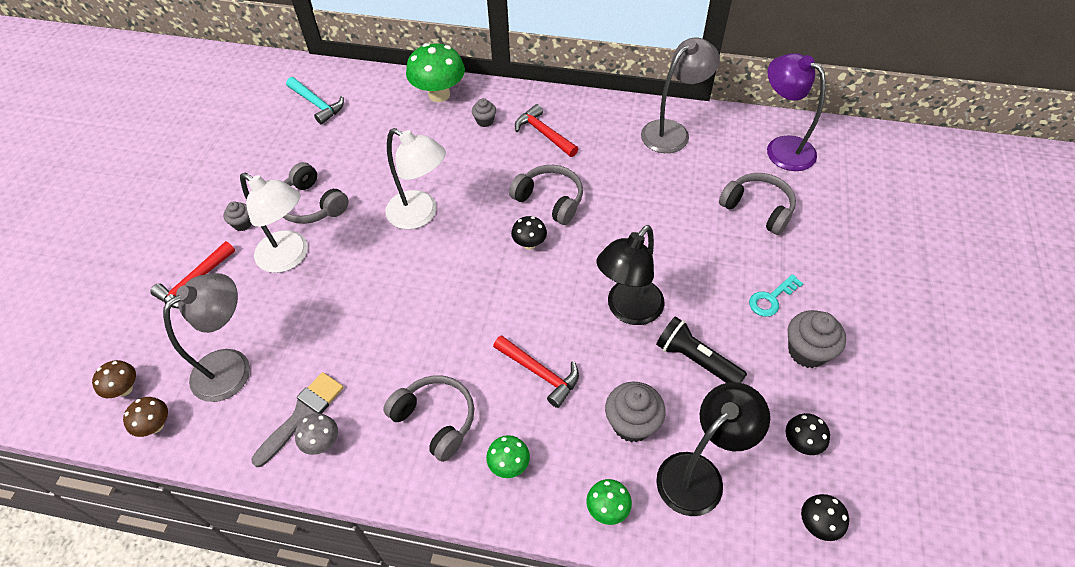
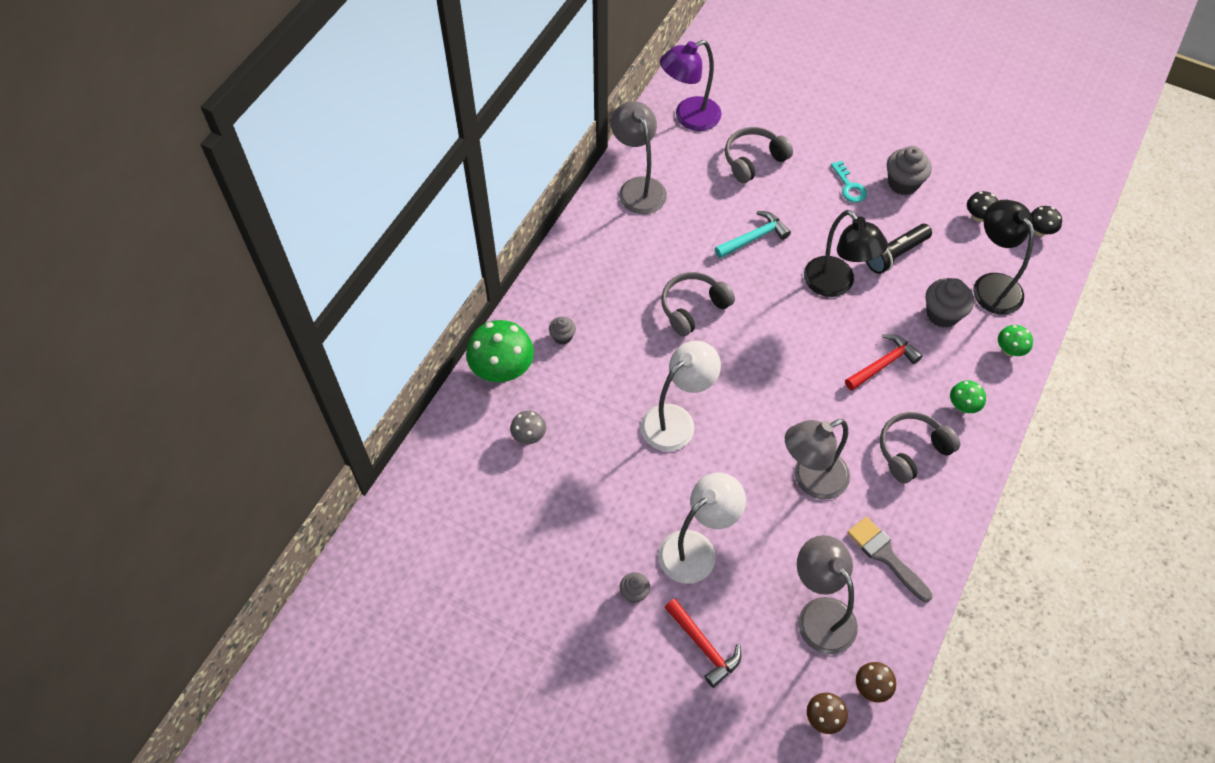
camera: 75 degrees left, 5 degrees up
(312, 204) = (628, 520): grey headphones -> none
(317, 104) = (467, 497): turquoise hammer -> turquoise hammer (754, 238)
(322, 442) = (917, 543): grey mushroom -> grey mushroom (529, 436)
(379, 332) = (810, 480): none -> grey lamp
(529, 244) = (742, 337): black mushroom -> none
(544, 134) = (601, 290): red hammer -> none

